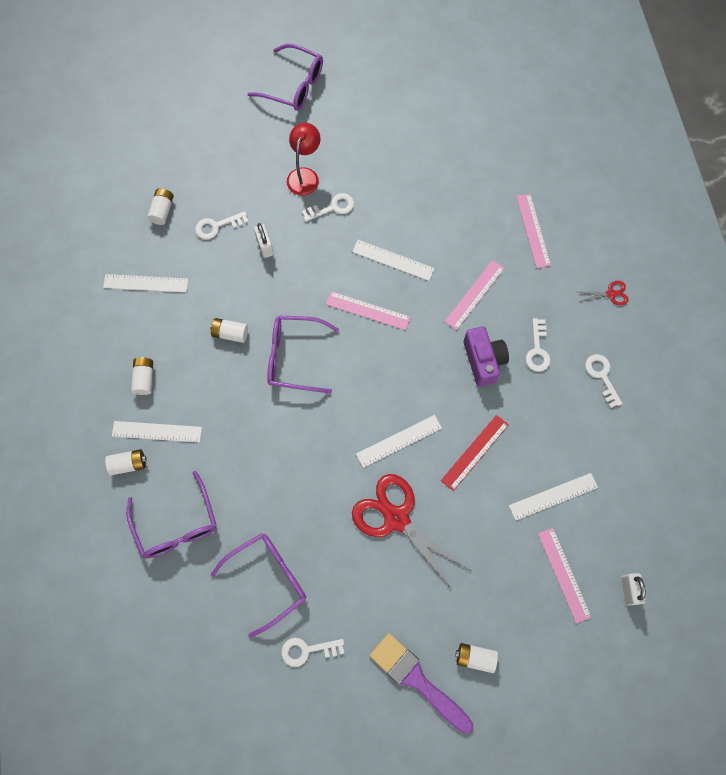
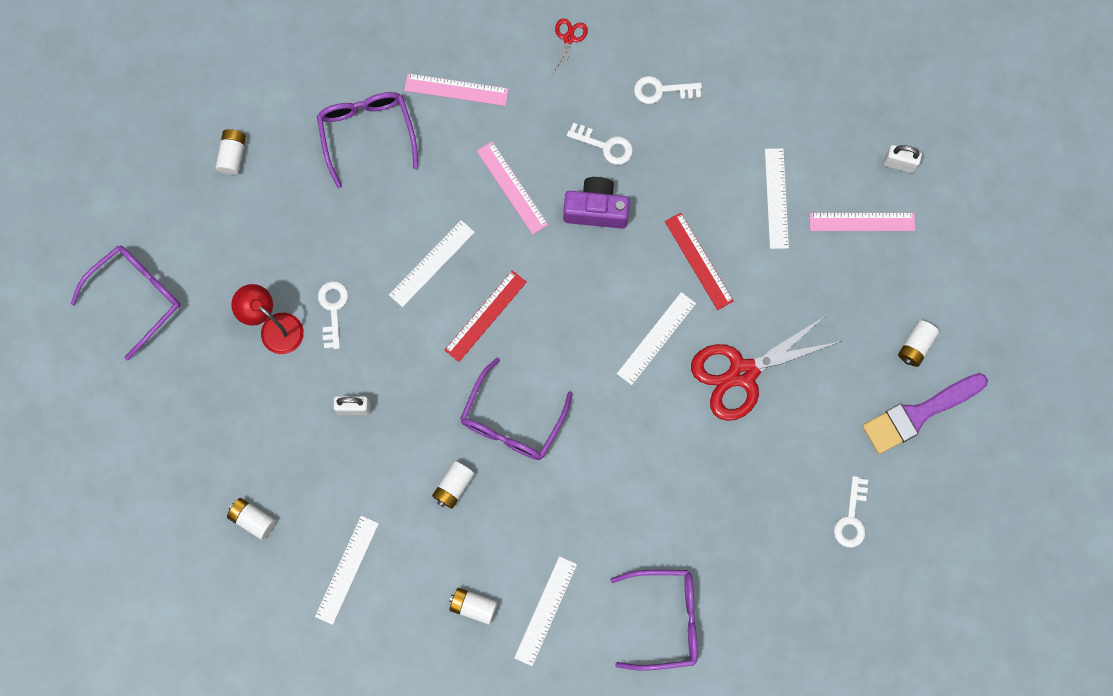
camera: 70 degrees left, 5 degrees up
(128, 464) = (573, 655): white battery -> white battery (232, 155)
(217, 226) = (302, 458): white key -> none
(268, 579) = (762, 536): purple glasses -> purple glasses (367, 133)
(368, 310) = (485, 316): pink ruler -> red ruler
(399, 441) = (656, 338): white ruler -> white ruler turned 45 degrees clockwise

